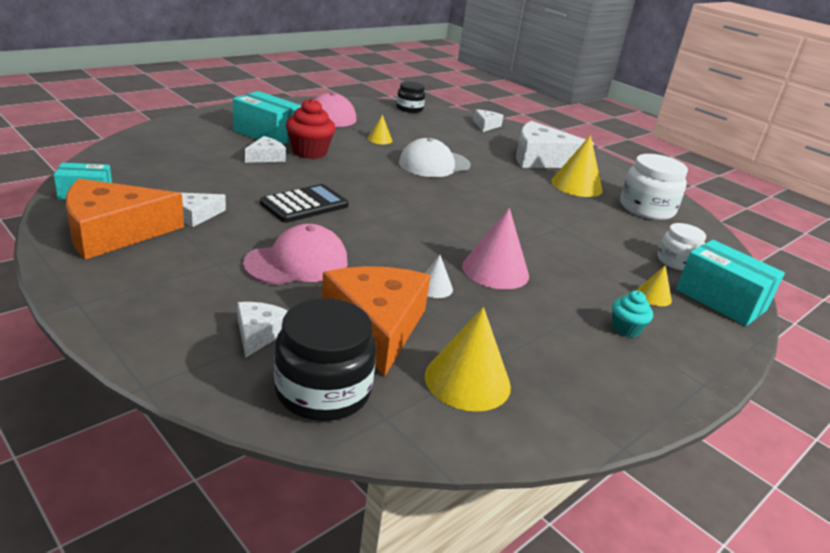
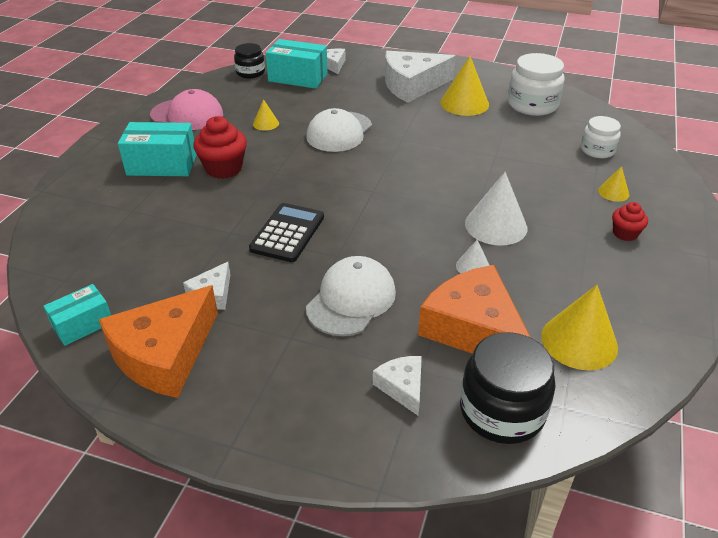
camera: 25 degrees left, 10 degrees up
(266, 157) = (193, 194): white cheese -> none
(297, 263) = (351, 300): pink cap -> white cap
(495, 270) = (496, 225): pink cone -> white cone
(626, 329) = (625, 234): turquoise cupcake -> red cupcake
(720, 300) = (653, 173): turquoise box -> turquoise box (298, 78)

